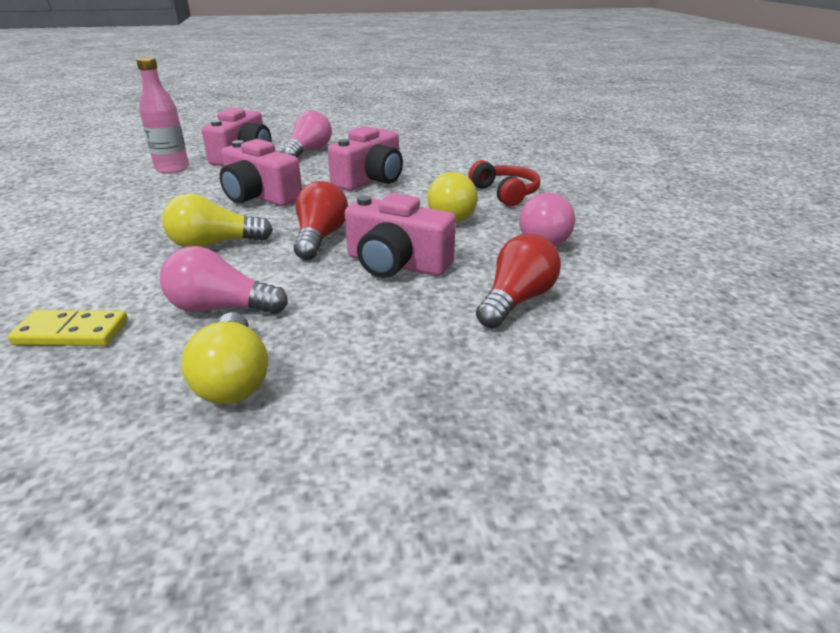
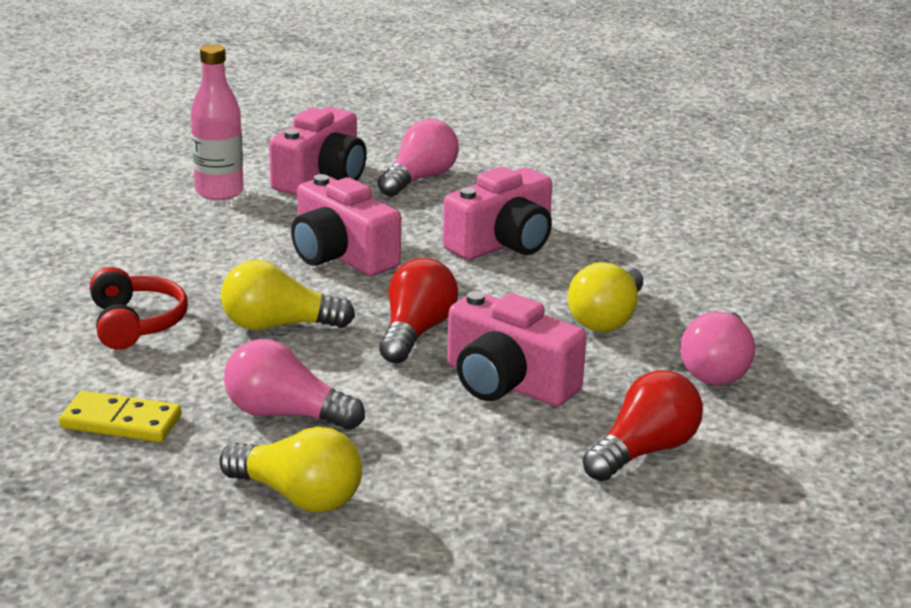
camera: 10 degrees right, 5 degrees down
(233, 378) = (298, 496): yellow light bulb -> yellow light bulb turned 60 degrees counterclockwise
(505, 193) = (694, 290): red headphones -> red headphones (135, 323)

